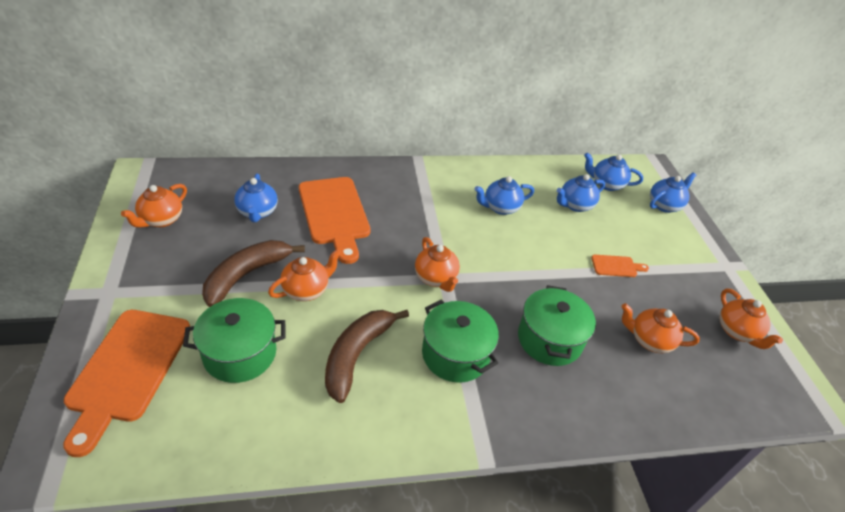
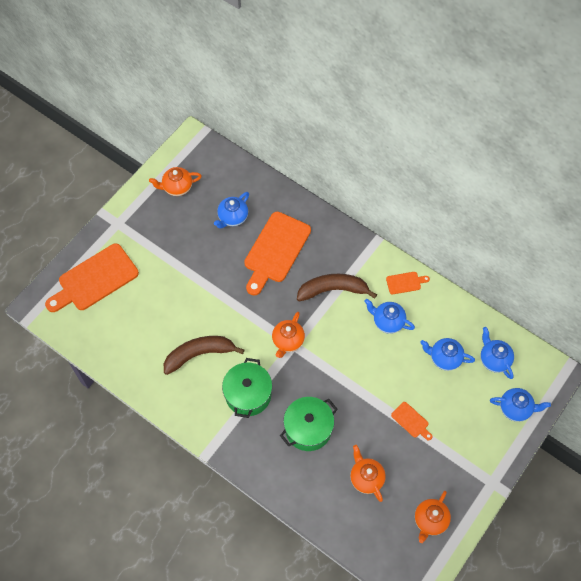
camera: 50 degrees right, 20 degrees up
(240, 353) = (147, 309): green pot -> none
(247, 275) = (189, 261): brown banana -> brown banana (333, 290)
(306, 290) = (211, 294): orange teapot -> none
(478, 174) = (405, 282): none -> orange cutting board

